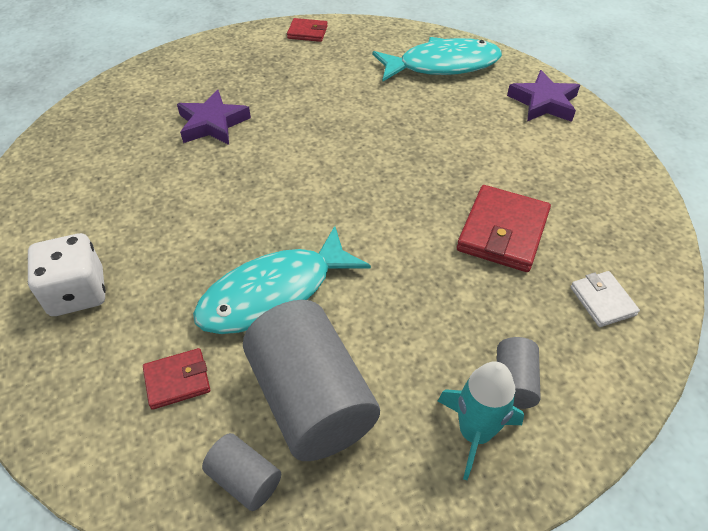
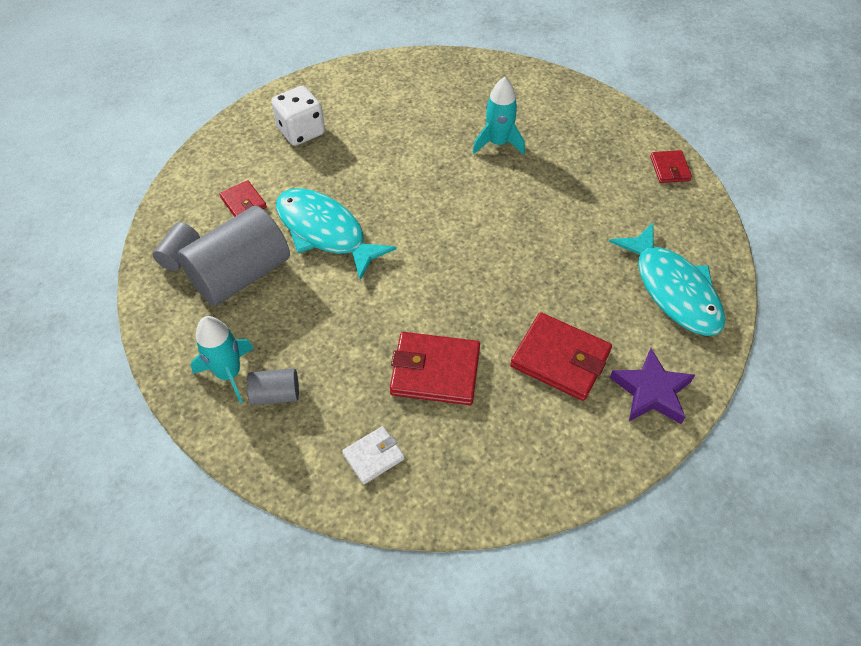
camera: 75 degrees right, 5 degrees up
(212, 123) = (498, 143): purple star -> turquoise rocket
(502, 144) = (560, 359): none -> red wallet

